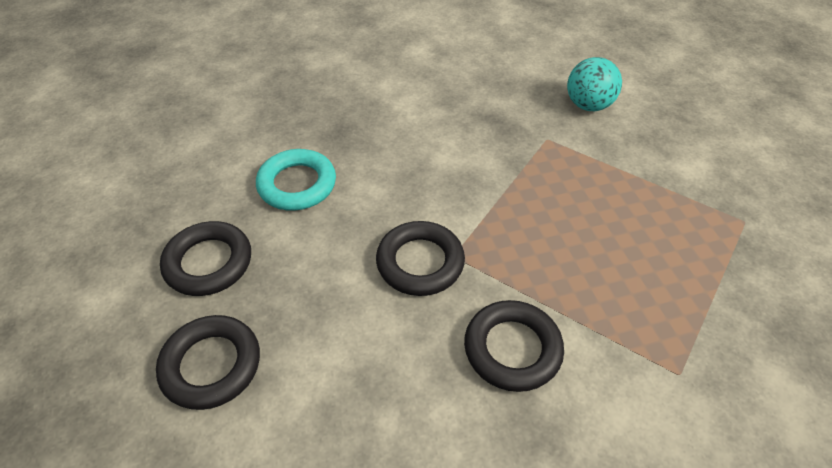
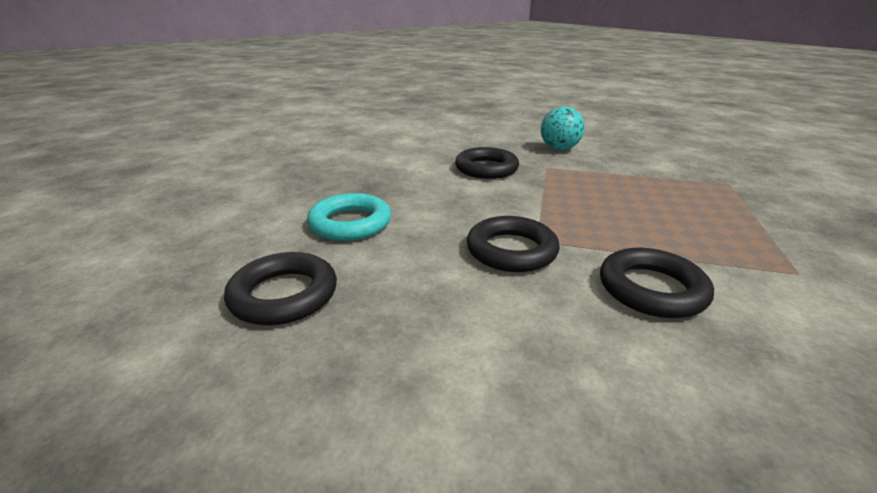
camera: 20 degrees left, 20 degrees down
(211, 365) = (338, 385): black ring -> black ring (486, 168)

